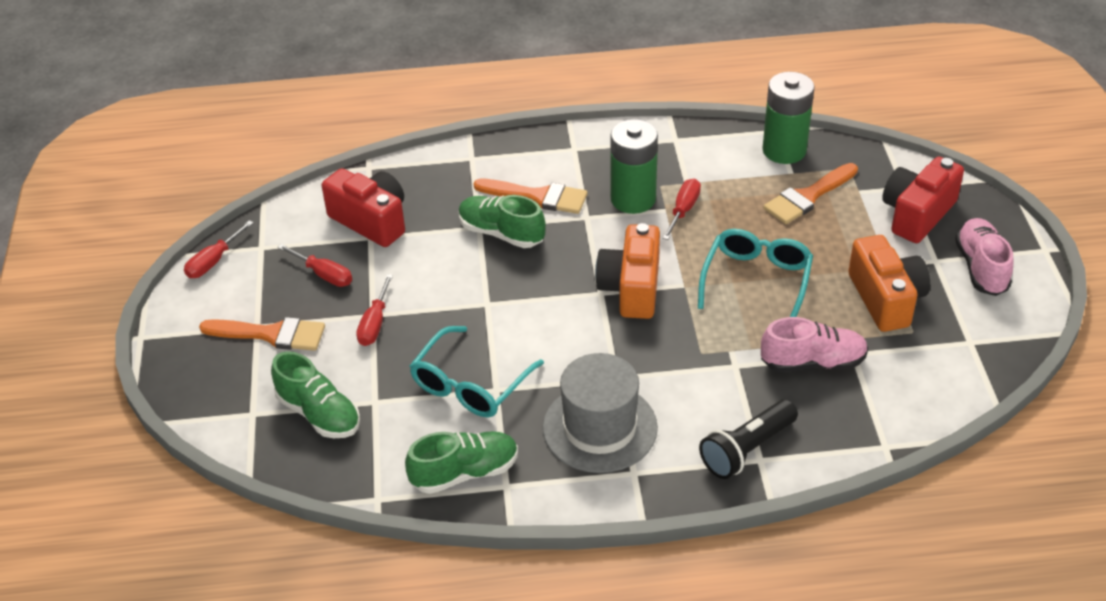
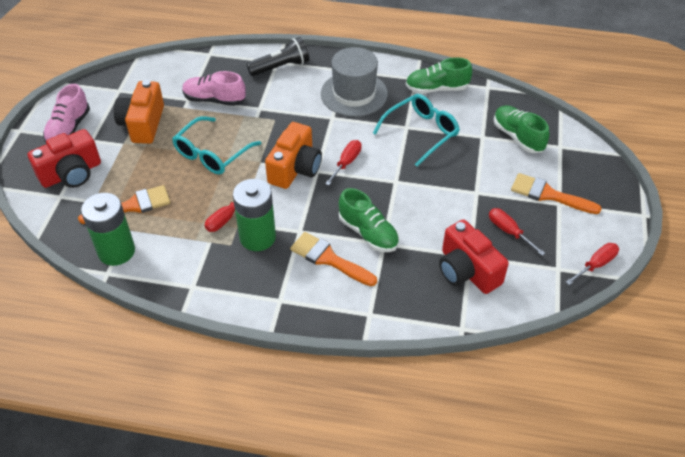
camera: 165 degrees left, 5 degrees up
(375, 324) = (475, 185): red screwdriver -> red screwdriver (346, 163)

